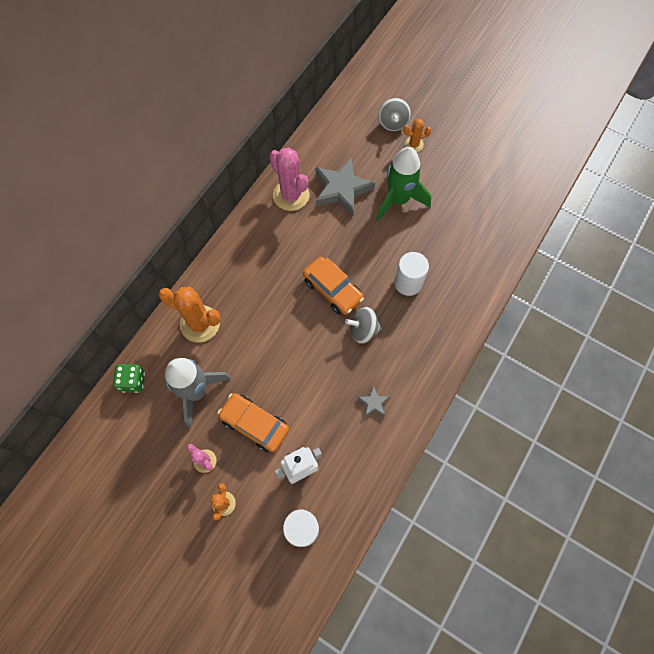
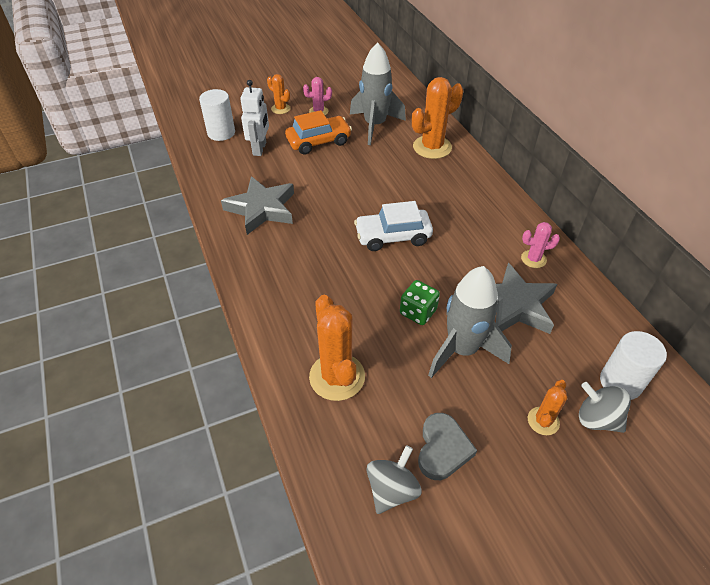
camera: 125 degrees right, 20 degrees down
(133, 381) = (413, 102): green dice -> green dice (418, 312)
(291, 195) = (533, 259): pink cactus -> pink cactus, size x0.53
(333, 290) = (393, 236): orange car -> white car
(363, 330) = (332, 236): grey spinning top -> grey spinning top (392, 489)
(373, 403) = (261, 209): grey star -> grey star, size x2.18
(398, 200) = (462, 350): green rocket -> grey rocket
(408, 283) = (349, 296): white cylinder -> white cylinder (620, 382)
(467, 179) = (442, 449): none -> grey heart
(469, 251) = (337, 377): none -> orange cactus

